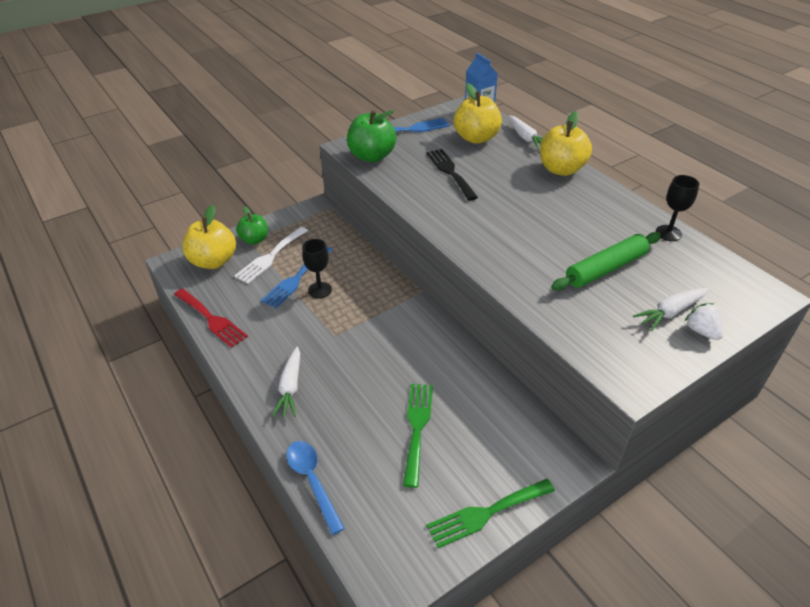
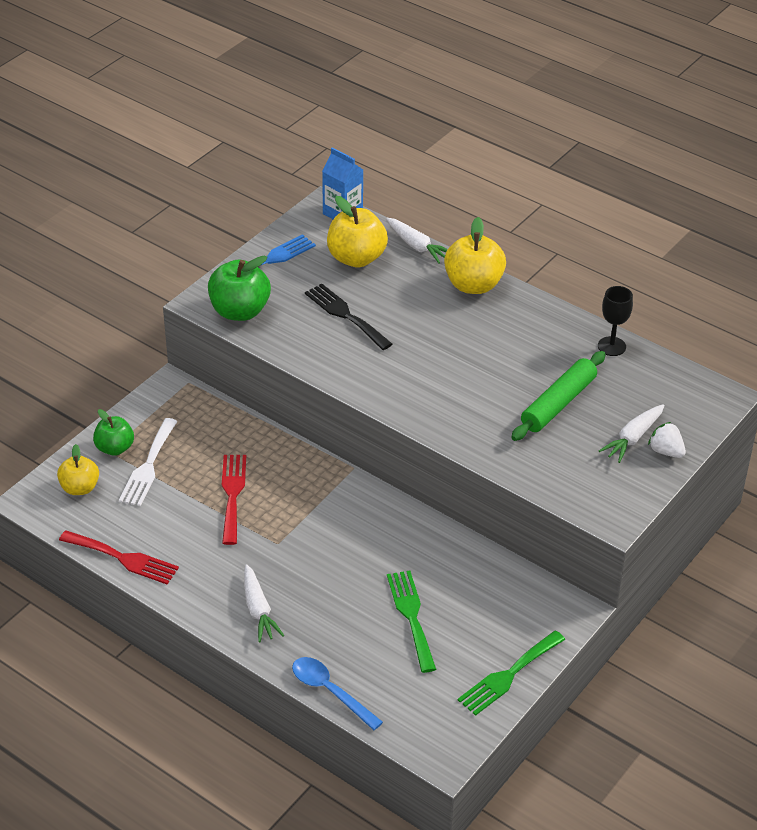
camera: 20 degrees left, 0 degrees up
(213, 261) = (80, 488): yellow apple -> yellow apple, size x0.63
(296, 279) = (196, 487): blue fork -> none
(320, 290) = (232, 494): black goblet -> red fork

